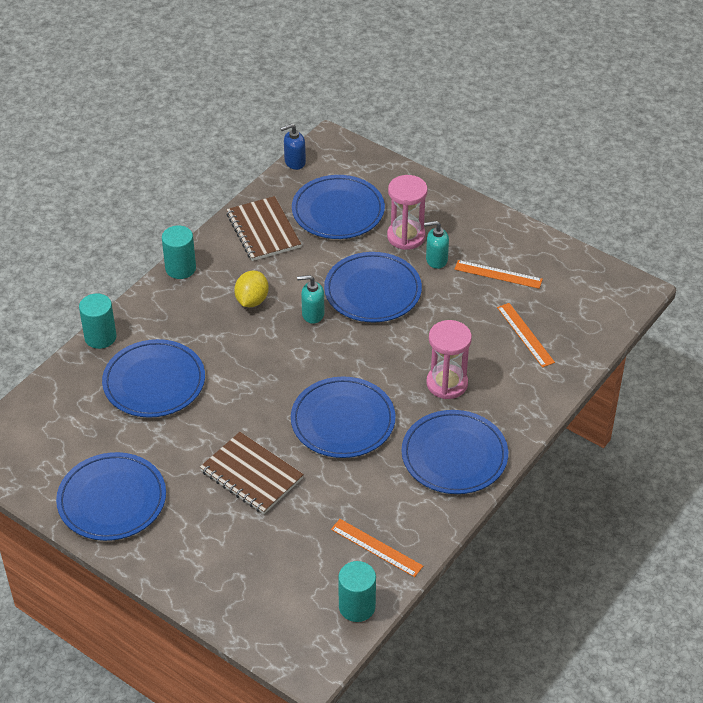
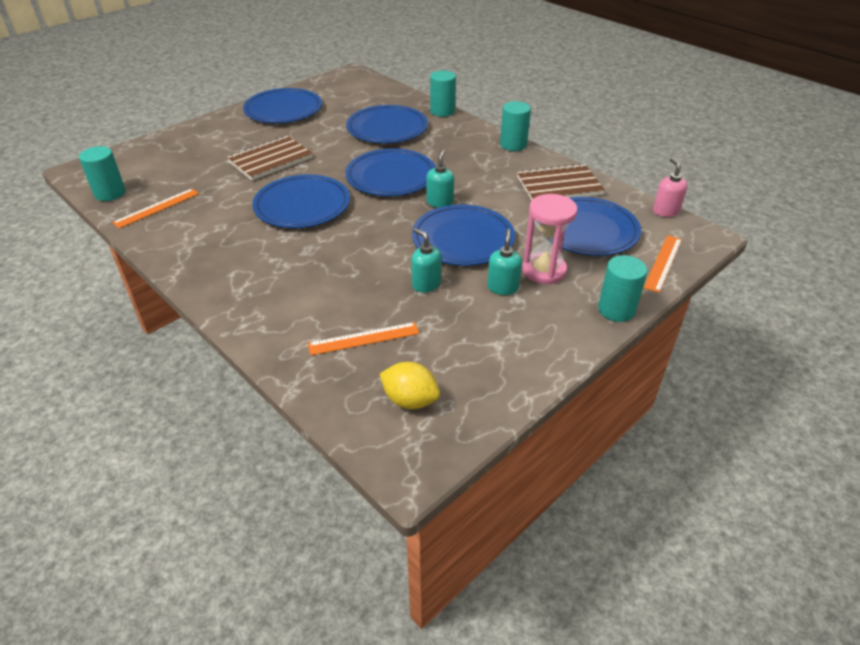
camera: 100 degrees right, 5 degrees down
(252, 300) = (466, 174): yellow lemon -> yellow lemon (410, 400)
(294, 162) = (665, 211): blue soap dispenser -> pink soap dispenser
(445, 195) = (616, 310): none -> turquoise cylinder
(446, 307) = (426, 284): none -> turquoise soap dispenser
(447, 383) = (317, 270): pink hourglass -> none
(454, 455) = (224, 262): blue plate -> blue plate (391, 176)
(498, 274) = (470, 332): orange ruler -> orange ruler (663, 263)

